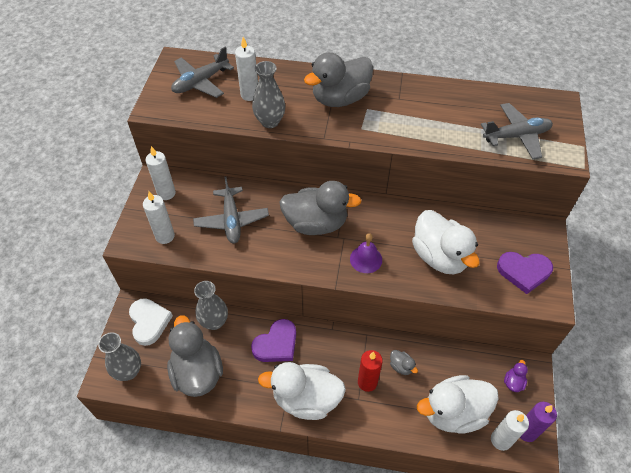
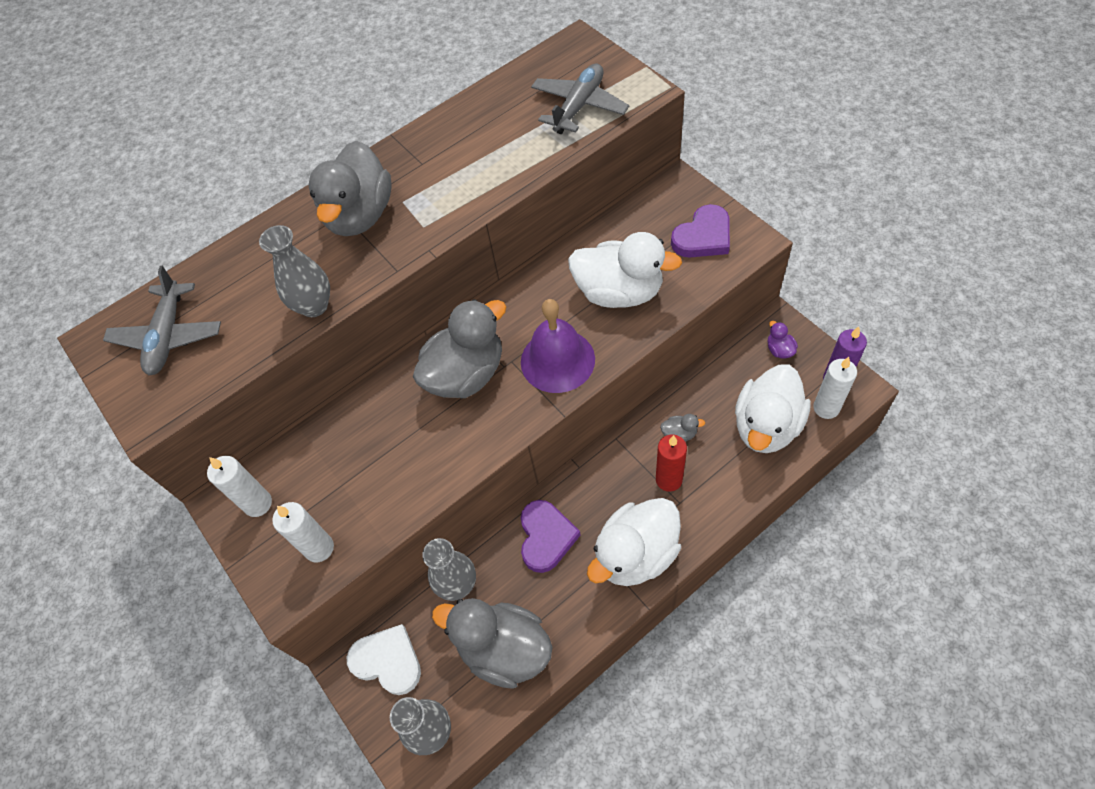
camera: 40 degrees left, 5 degrees up
(231, 220) = (373, 457): grey plane -> none
(250, 95) = (250, 298): white candle -> none
(366, 259) = (557, 360): purple bell -> purple bell, size x1.65

